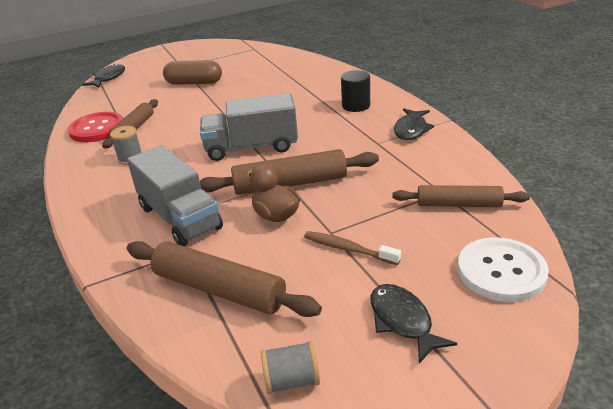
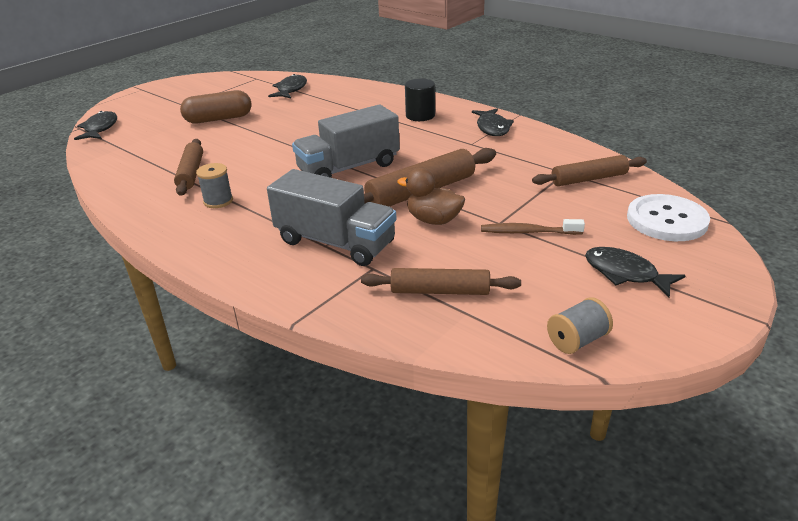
camera: 25 degrees left, 0 degrees up
(97, 129) = (143, 180): red button -> none
(219, 289) = (440, 291): brown rolling pin -> brown rolling pin, size x0.67
(271, 63) = (291, 90): none -> black fish

